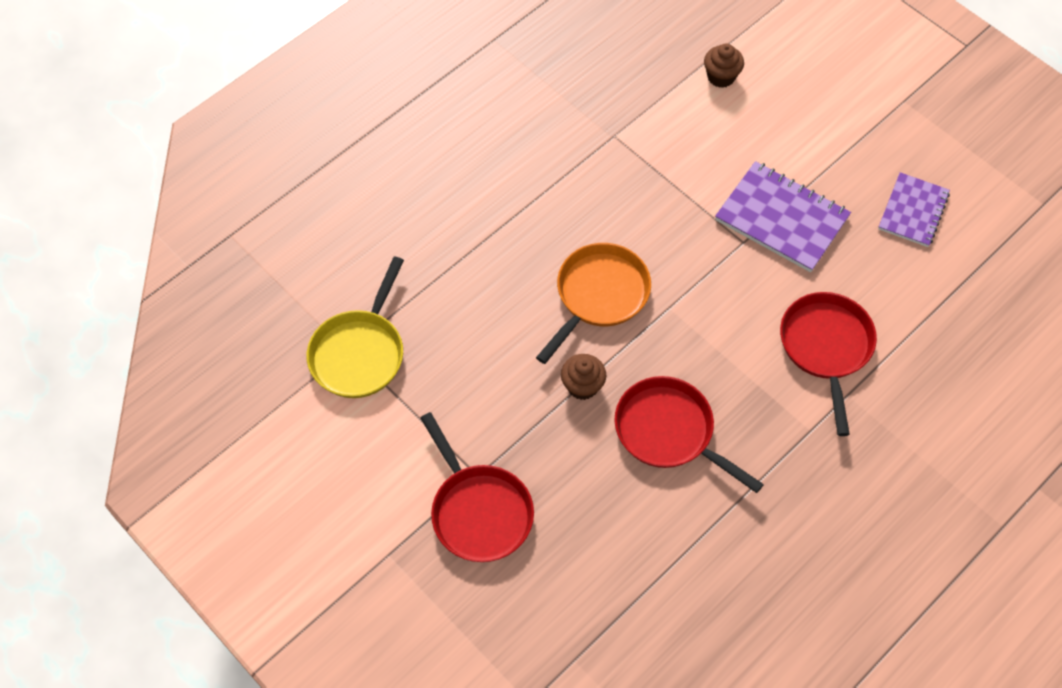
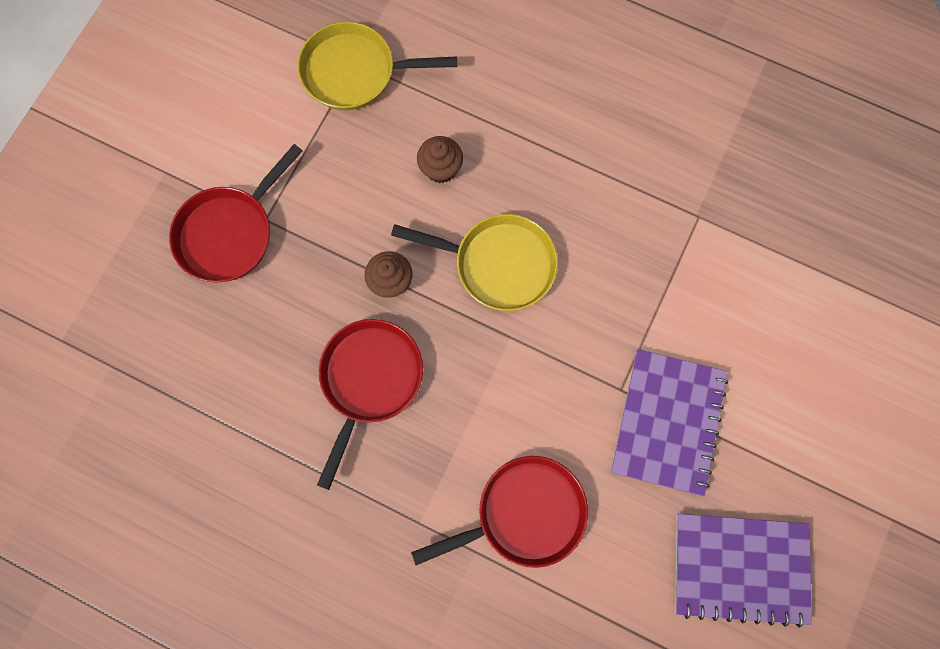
camera: 70 degrees right, 15 degrees up
(599, 296) = (498, 264): orange pan -> yellow pan
(721, 77) = (829, 302): brown cupcake -> brown cupcake (440, 169)
(913, 211) = (740, 567): purple notebook -> purple notebook, size x1.53

